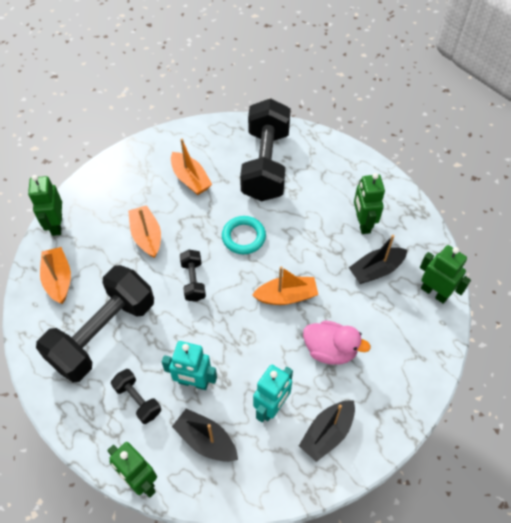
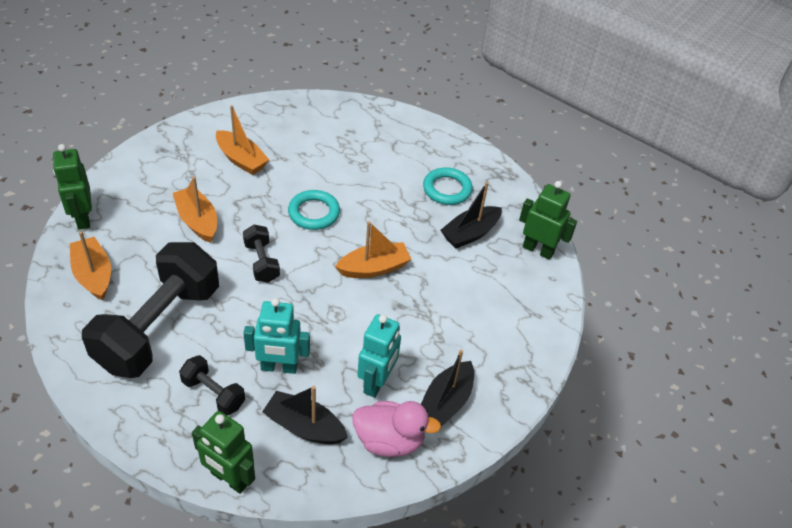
camera: 15 degrees left, 10 degrees down
(265, 164) = (327, 139): black dumbbell -> none
(330, 350) = (433, 317): pink duck -> pink duck (389, 440)
(362, 223) = (447, 189): green robot -> turquoise ring

